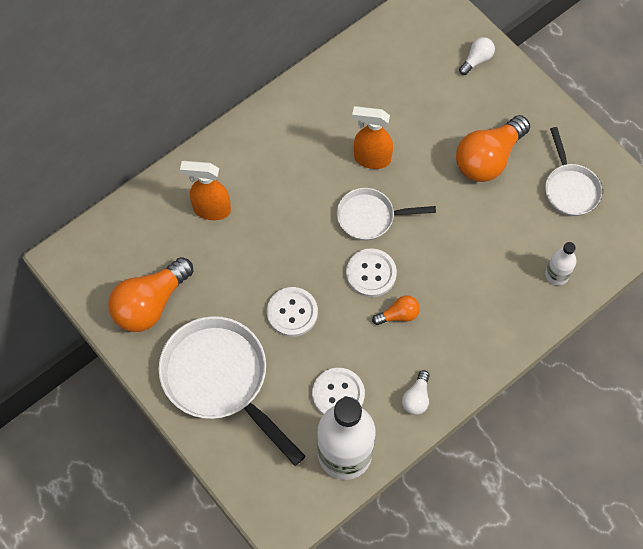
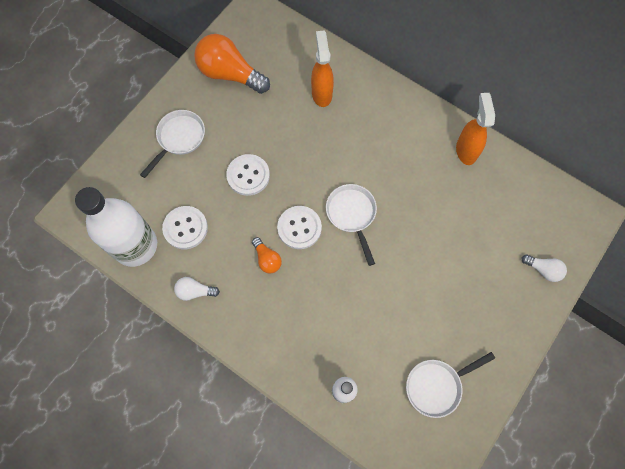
camera: 75 degrees right, 5 degrees up
(220, 380) = (179, 139): white pan -> white pan, size x0.56
(371, 159) = (408, 202): orange spray bottle -> orange spray bottle (466, 150)
(488, 159) = (442, 302): orange light bulb -> none

